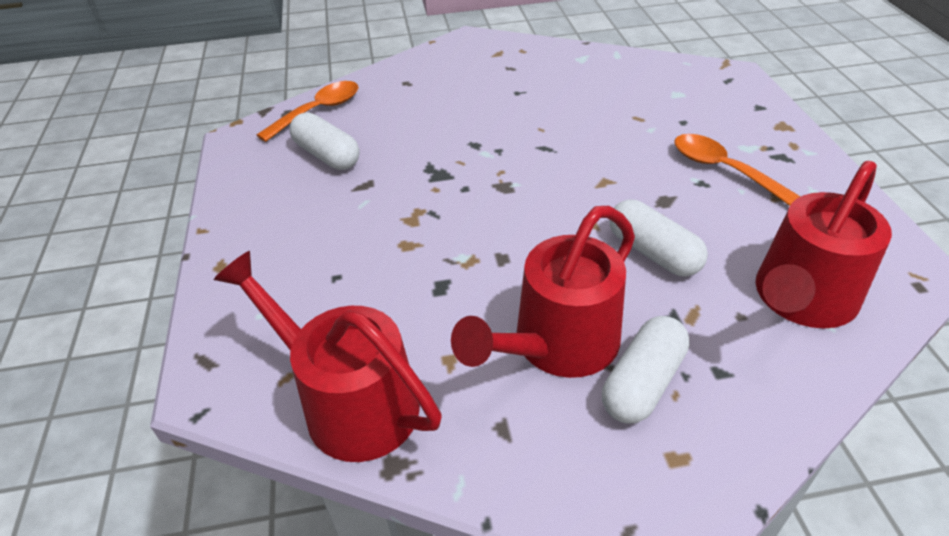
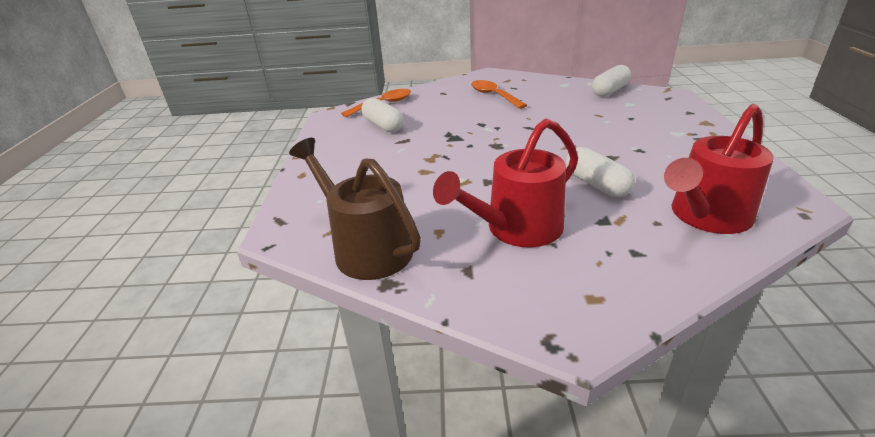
camera: 10 degrees right, 10 degrees down
(348, 401) = (366, 248): red watering can -> brown watering can
(643, 383) = (575, 254): white capsule -> white capsule (610, 91)
(722, 169) = (656, 143): orange spoon -> orange spoon (493, 95)

